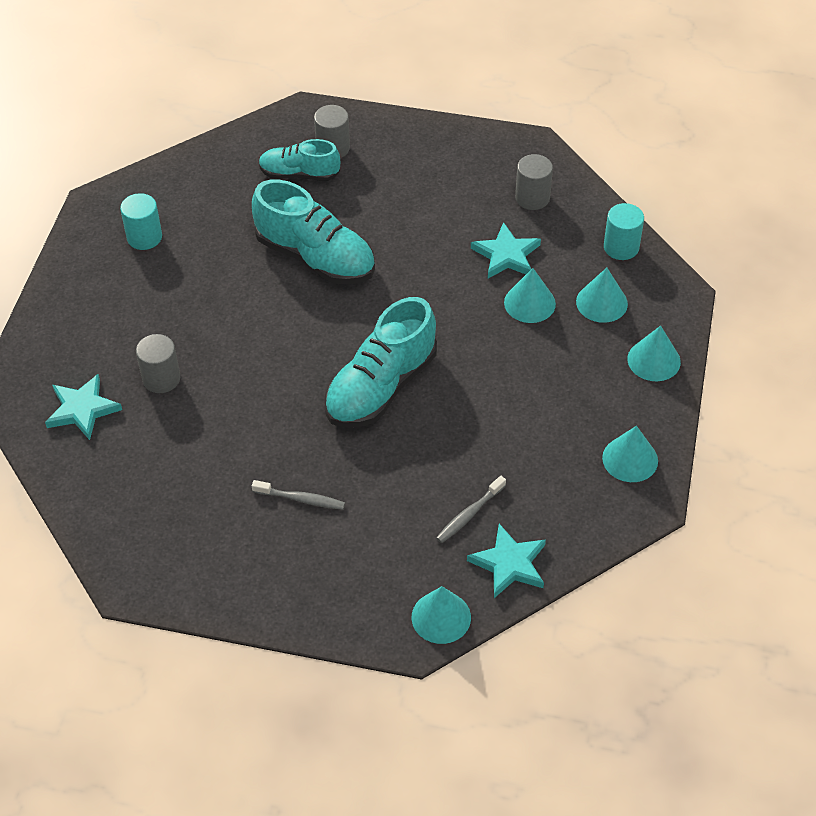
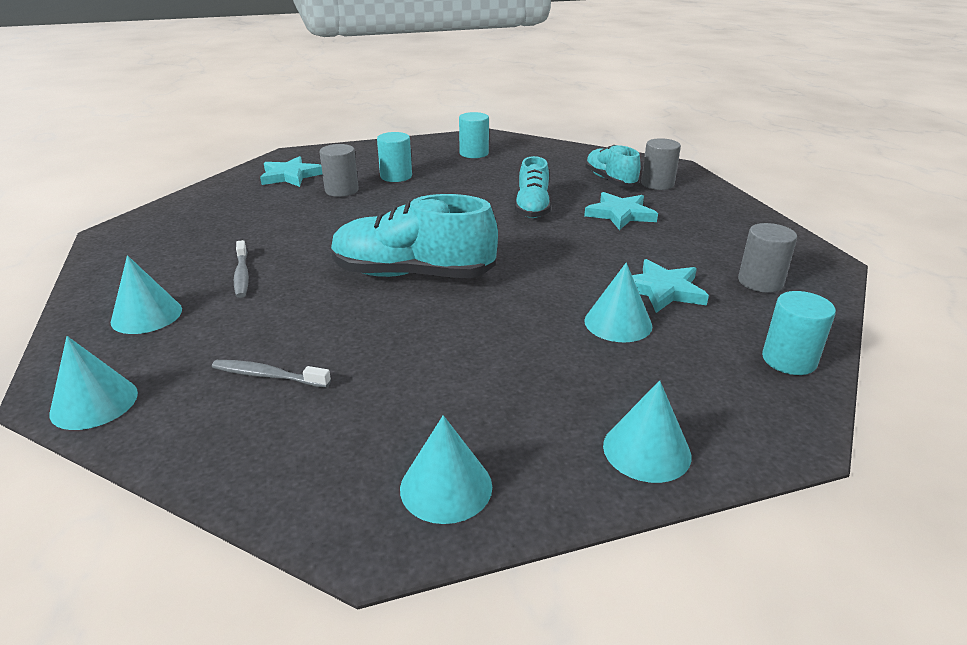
camera: 60 degrees right, 20 degrees down
(158, 324) = (396, 176): none -> turquoise cylinder
(315, 257) = (532, 208): turquoise shoe -> turquoise shoe, size x0.61
(509, 564) = (197, 431): turquoise star -> turquoise star (620, 214)
(601, 302) = (685, 372): turquoise cone -> turquoise cone (146, 315)

